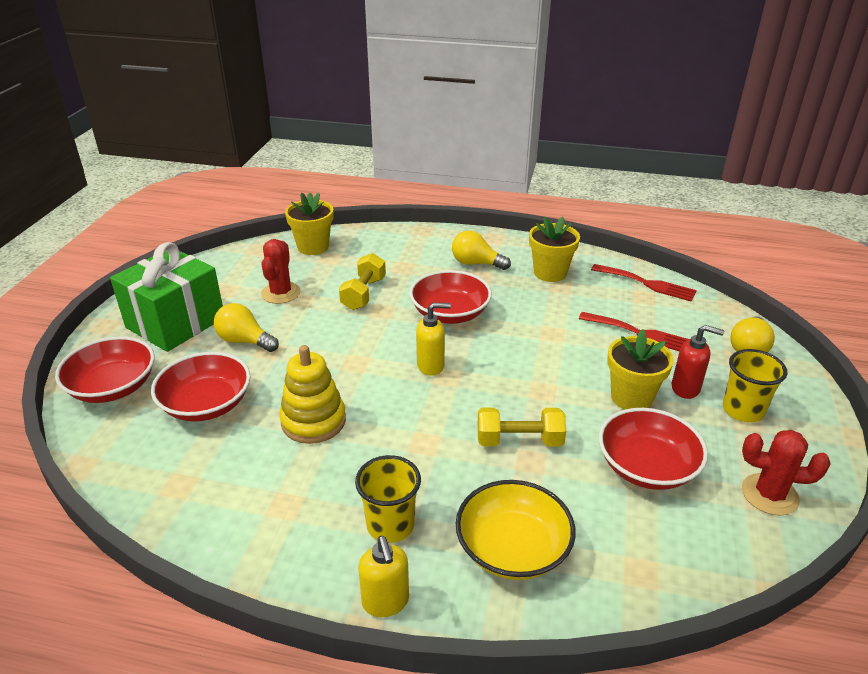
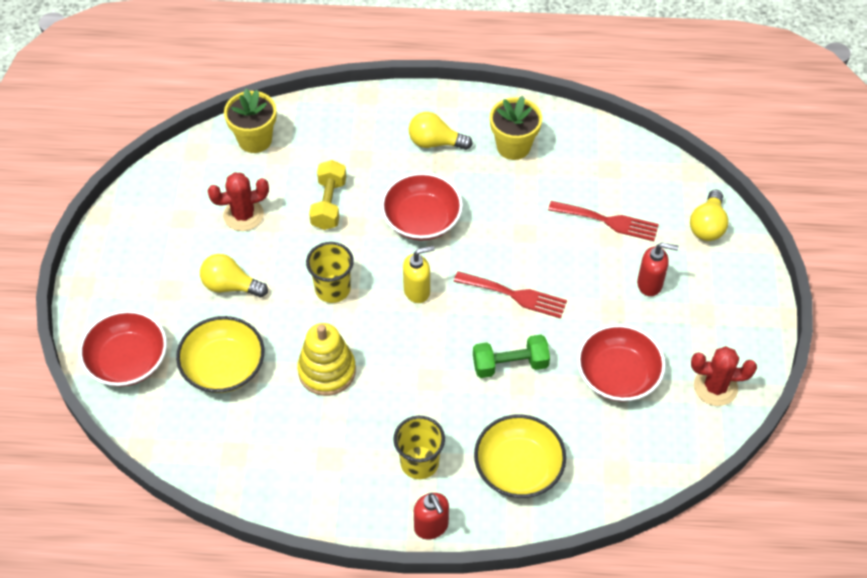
camera: 10 degrees left, 20 degrees up
(175, 322) = (151, 271): green gift -> none
(206, 404) = (224, 367): red bowl -> yellow bowl
(281, 293) = (243, 215): red cactus -> red cactus turned 75 degrees clockwise
(385, 602) = (431, 527): yellow soap dispenser -> red soap dispenser
(519, 441) = (510, 364): yellow dumbbell -> green dumbbell
(631, 397) = (602, 302): yellow flower pot -> none
(647, 283) = (612, 149): red fork -> red fork (515, 295)
(743, 410) = (698, 302): yellow cup -> yellow cup (333, 289)

